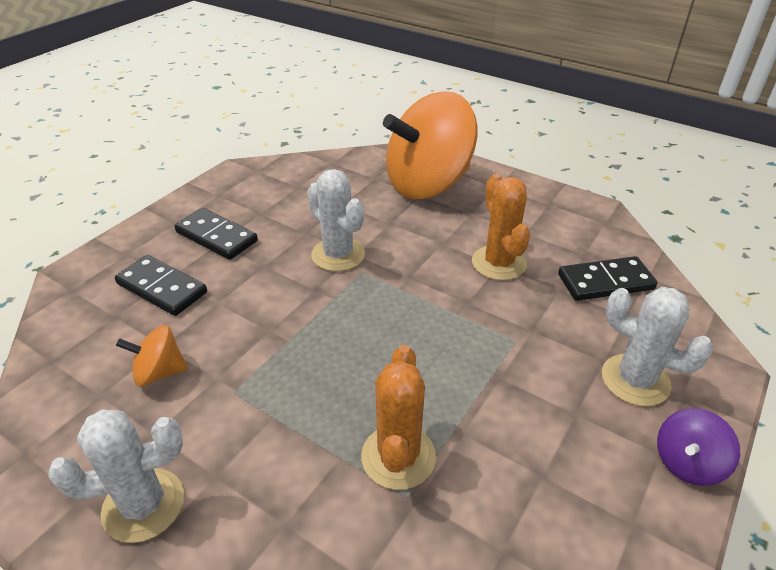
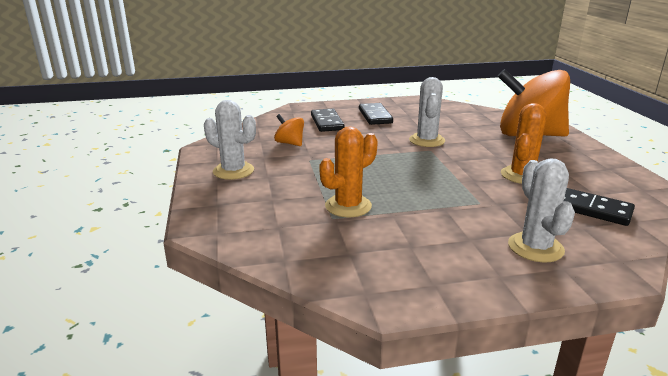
camera: 45 degrees right, 15 degrees down
(687, 463) = (512, 287): purple spinning top -> none

